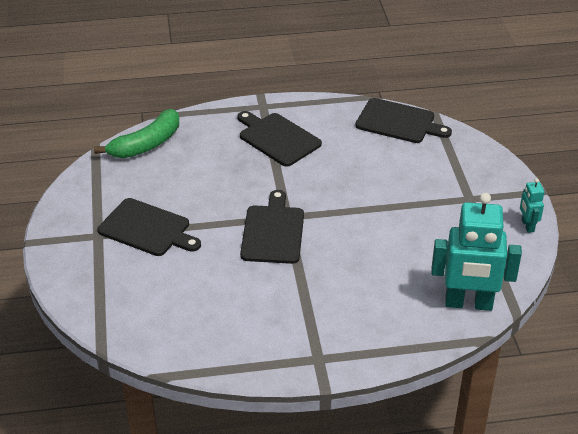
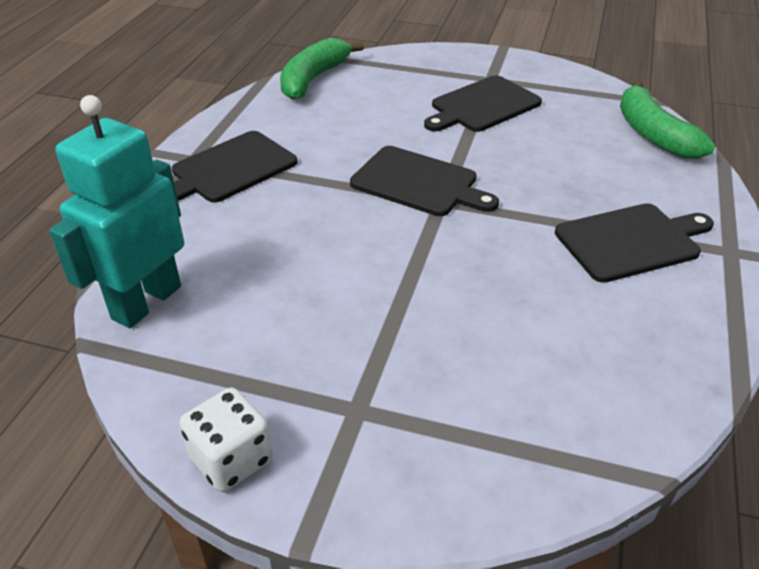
camera: 115 degrees right, 0 degrees up
(150, 341) = (313, 79): none -> green banana
(398, 122) = (638, 405): black cutting board -> black cutting board (230, 169)
(527, 226) = (231, 459): turquoise robot -> white dice

